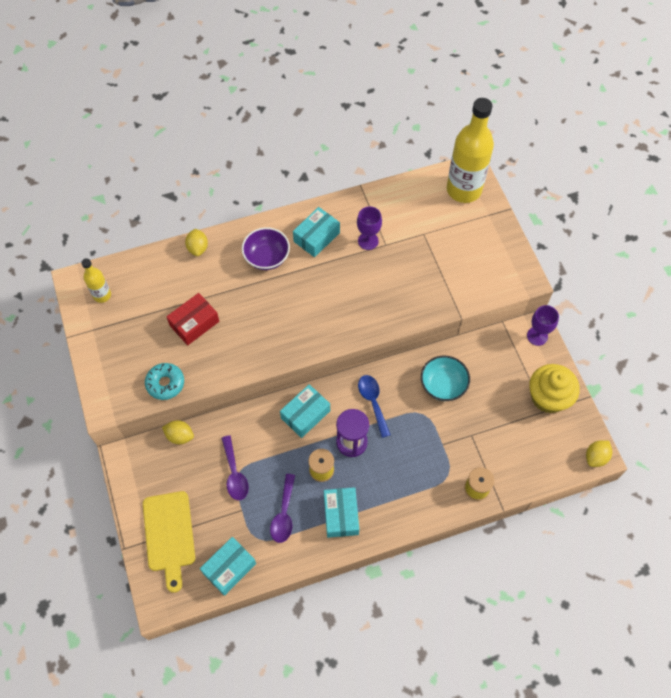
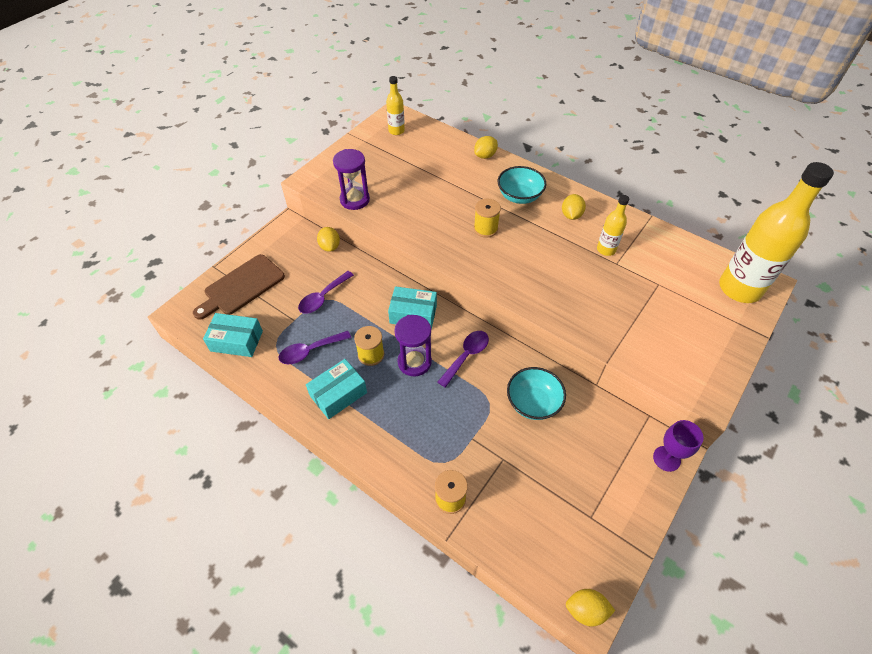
camera: 55 degrees right, 10 degrees down
(165, 383) = (355, 200): turquoise donut -> purple hourglass
(169, 535) = (242, 286): yellow cutting board -> brown cutting board
(194, 323) = (420, 188): red box -> none
(267, 257) = (519, 196): purple bowl -> turquoise bowl
(281, 306) = (485, 229): none -> yellow spool
(316, 237) = (571, 215): turquoise box -> yellow lemon
(368, 241) = (606, 249): purple goblet -> yellow bottle
(373, 402) = (466, 356): blue spoon -> purple spoon
(548, 397) = (609, 511): yellow cupcake -> none

